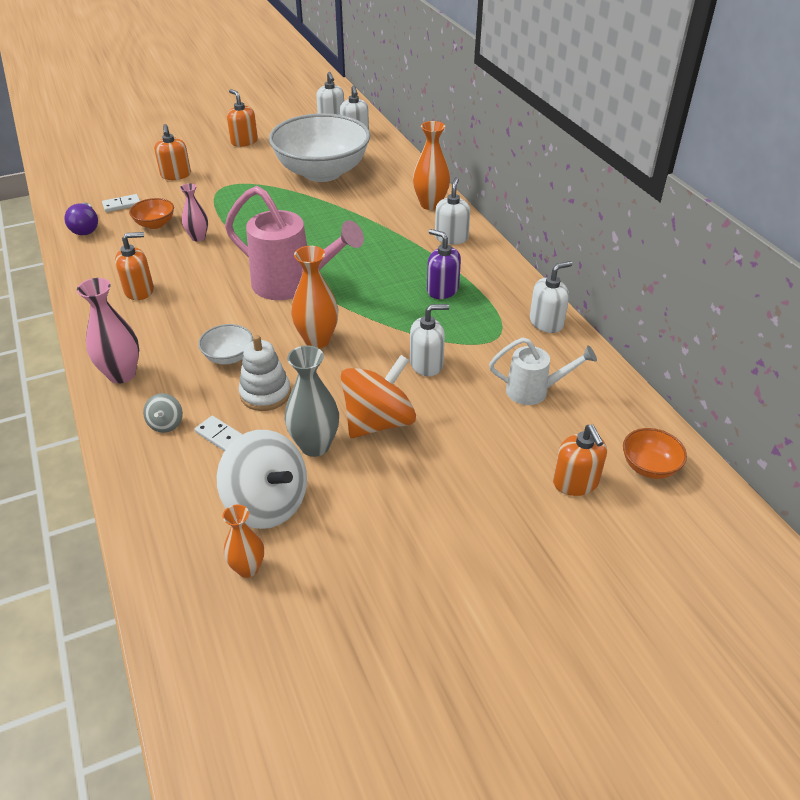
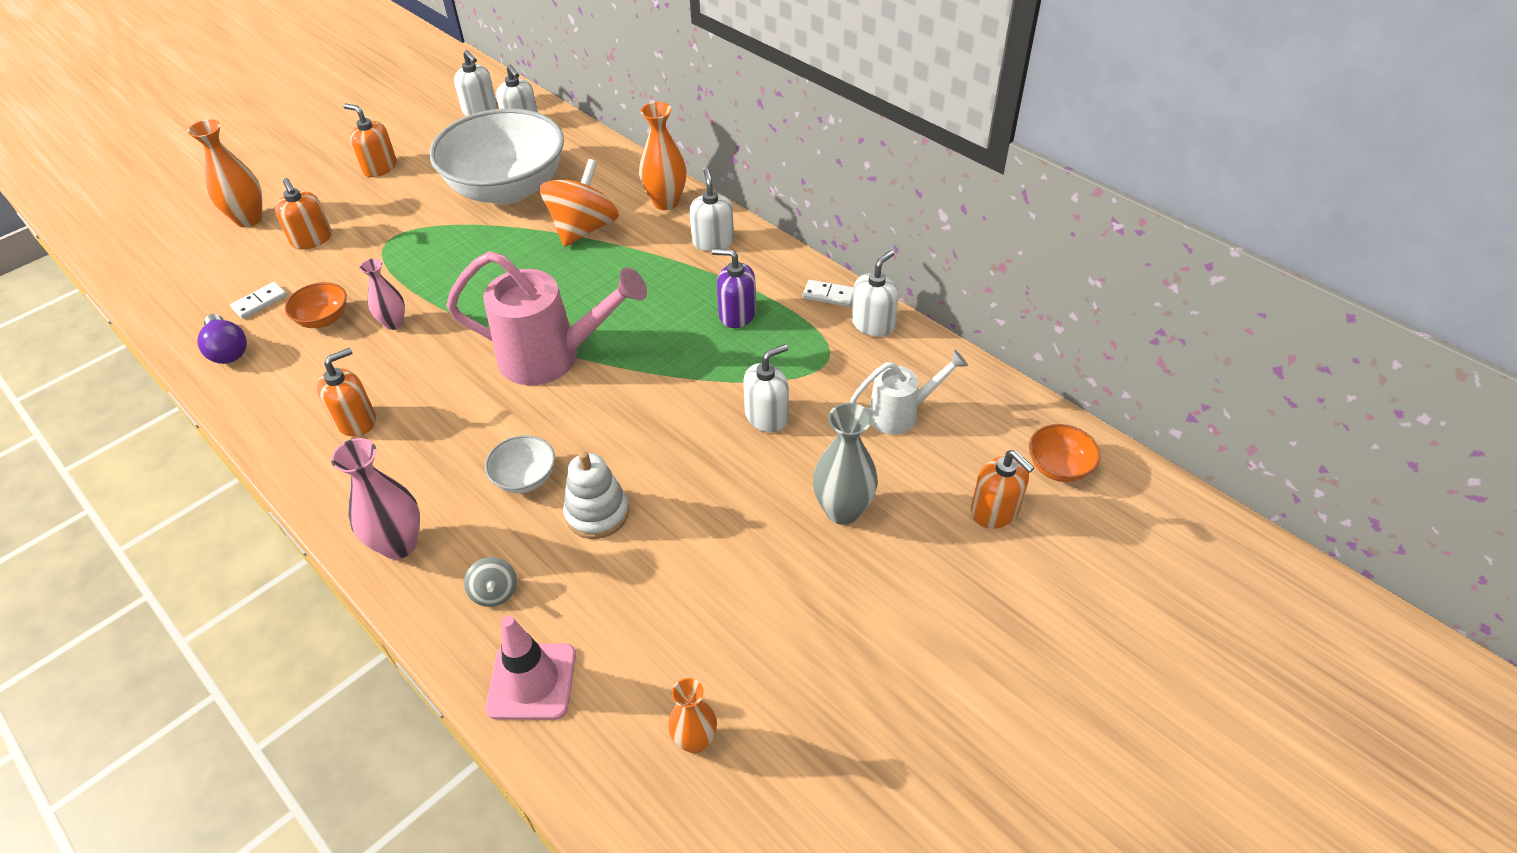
camera: 20 degrees left, 5 degrees up
(157, 489) = (532, 681): none -> pink traffic cone
(220, 436) = (572, 587): white domino -> white domino (828, 295)
(267, 503) = (674, 653): white spinning top -> none
(315, 445) = (691, 561): grey vase -> grey vase (842, 510)
(317, 340) = (623, 423): orange vase -> orange vase (249, 219)
(378, 421) = (749, 506): orange spinning top -> orange spinning top (584, 229)

